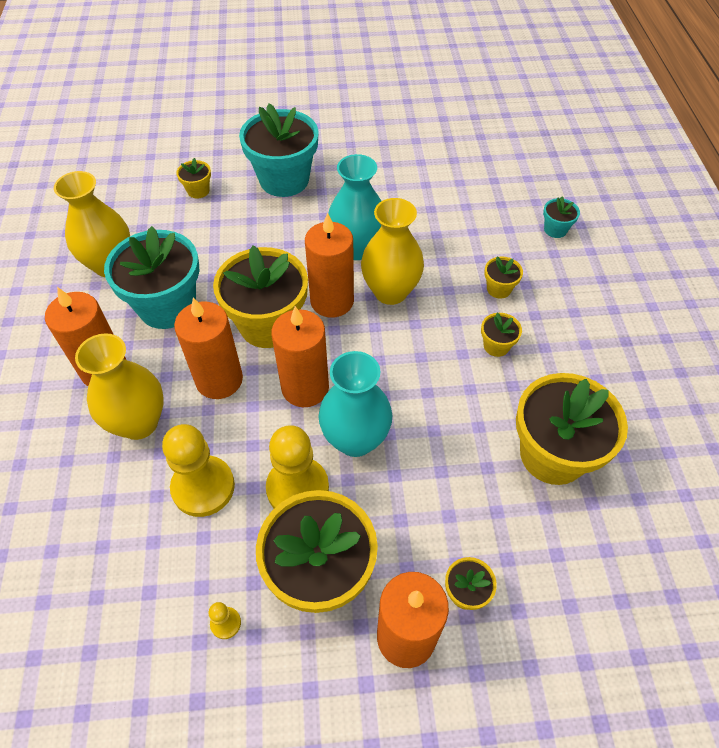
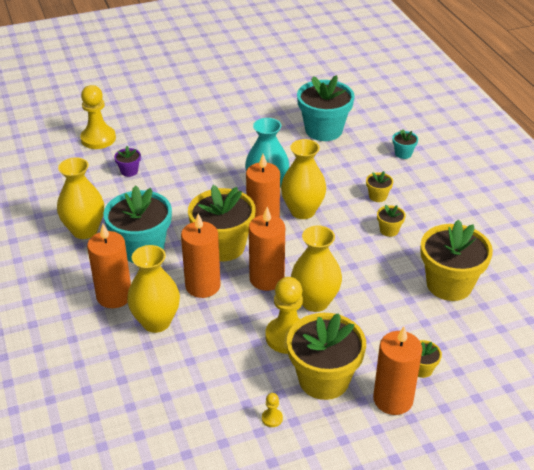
camera: 15 degrees left, 15 degrees down
(198, 191) = (129, 171): yellow flower pot -> purple flower pot
(203, 487) = (221, 349): yellow pawn -> yellow pawn (98, 139)
(284, 180) = (193, 153): turquoise flower pot -> turquoise flower pot (323, 130)
(355, 439) = (315, 302): turquoise vase -> yellow vase

